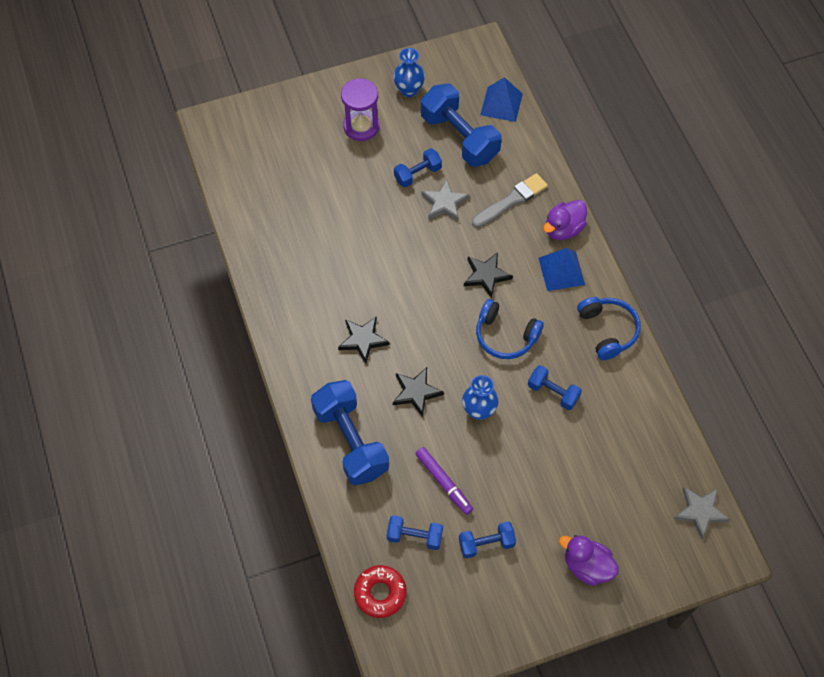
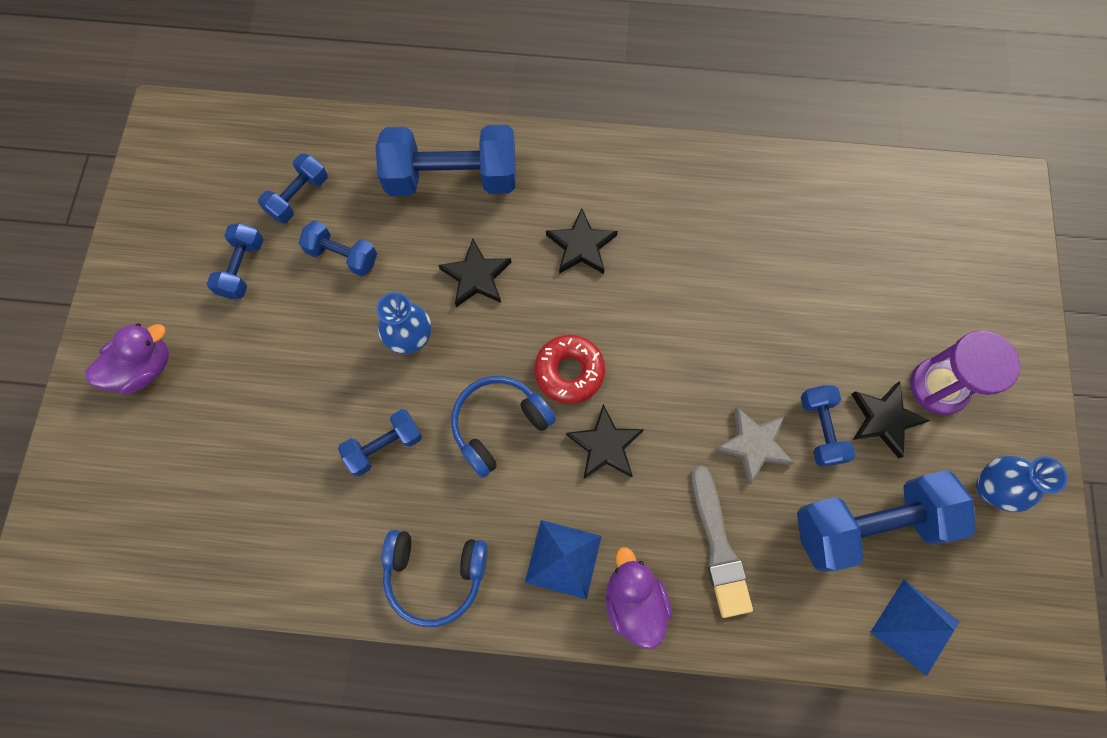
camera: 115 degrees right, 10 degrees up
(380, 593) = (259, 136): red donut -> red donut (569, 371)
(395, 146) = (884, 419): none -> black star
(444, 482) = (342, 256): purple marker -> blue dumbbell
(700, 512) = (115, 551): grey star -> none

